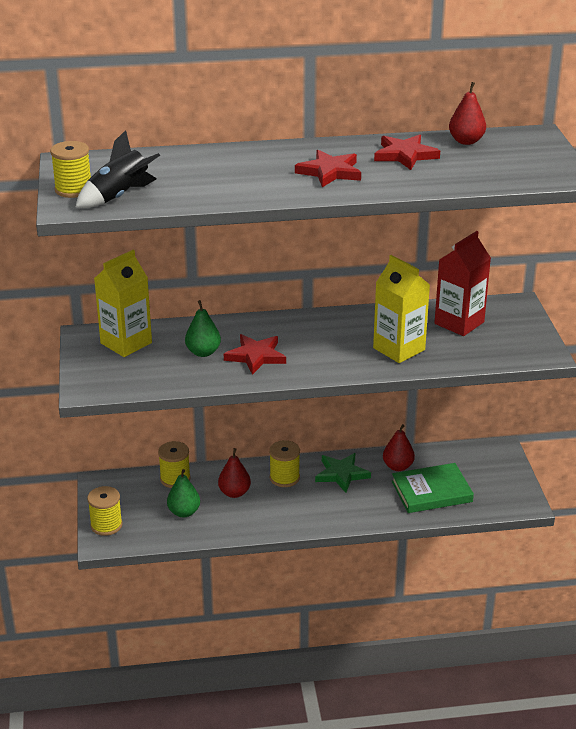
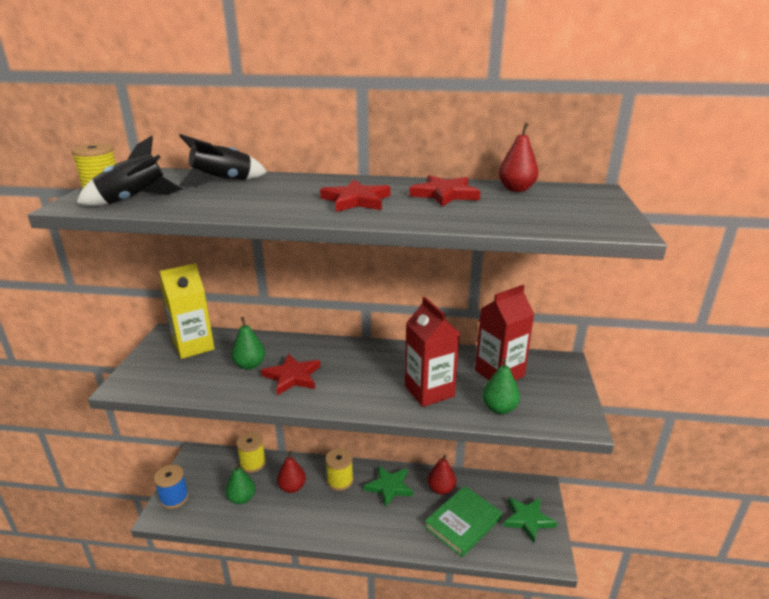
camera: 15 degrees right, 5 degrees down
(106, 525) = (174, 498): yellow spool -> blue spool
(179, 164) = (223, 182): none -> black rocket
(399, 349) = (429, 391): yellow carton -> red carton
(431, 491) = (463, 523): green book -> green book turned 45 degrees counterclockwise
(470, 354) = (499, 408): none -> green pear
(495, 477) = (528, 519): none -> green star

